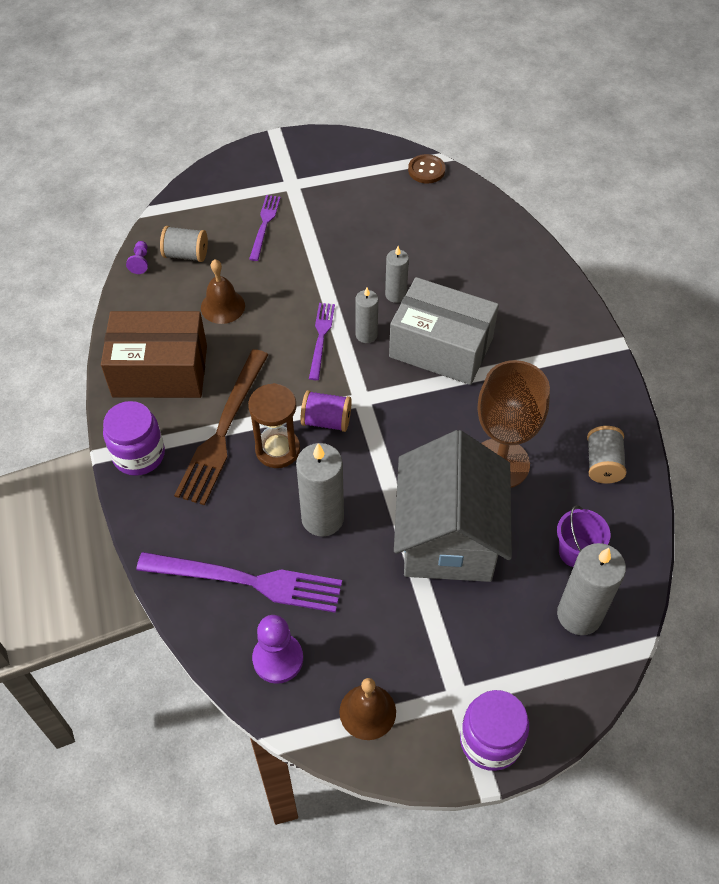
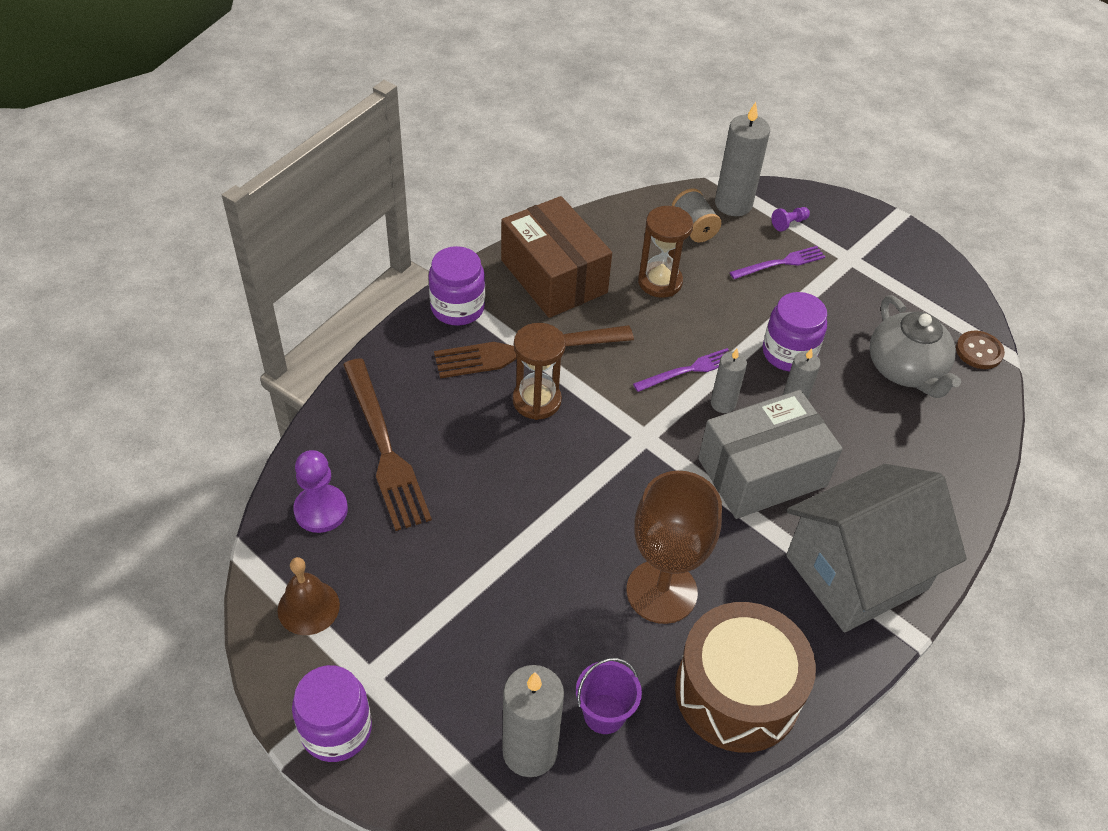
camera: 55 degrees right, 5 degrees down
(140, 262) = (657, 203): purple pawn -> purple pawn (789, 223)
(222, 306) = (660, 282): brown bell -> brown hourglass
(247, 581) = (384, 448): purple fork -> brown fork
(322, 518) = (488, 471): grey candle -> grey candle (733, 204)
(326, 421) = (597, 421): purple spool -> none
(350, 270) = (789, 353): none -> purple jar
(413, 217) = (905, 370): none -> grey teapot
(441, 347) = (762, 472): grey box -> grey box turned 75 degrees clockwise
(448, 537) = (539, 586): grey house -> grey house (856, 572)
(602, 464) = (737, 692): grey spool -> brown drum

